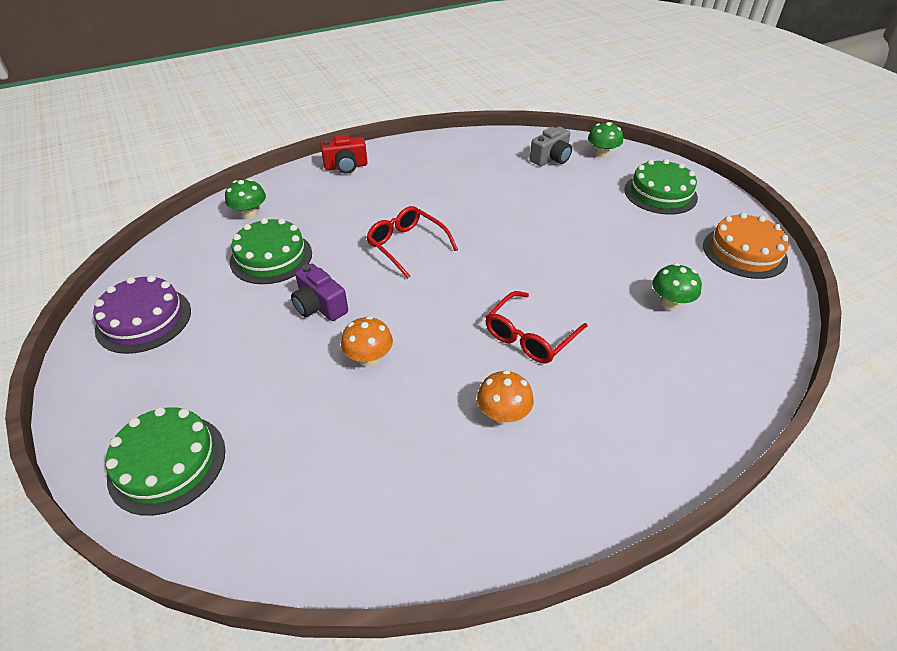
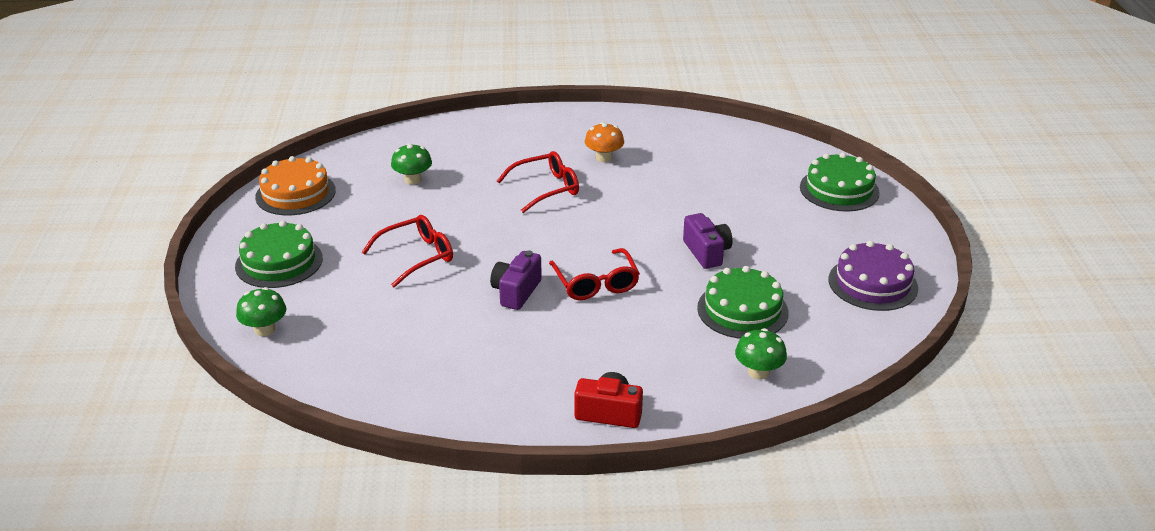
camera: 155 degrees left, 10 degrees down
(369, 358) = (680, 207): orange mushroom -> none
(464, 221) = (516, 292): none -> purple camera
(551, 158) = (334, 342): grey camera -> none
(569, 227) = (417, 256): none -> red glasses

